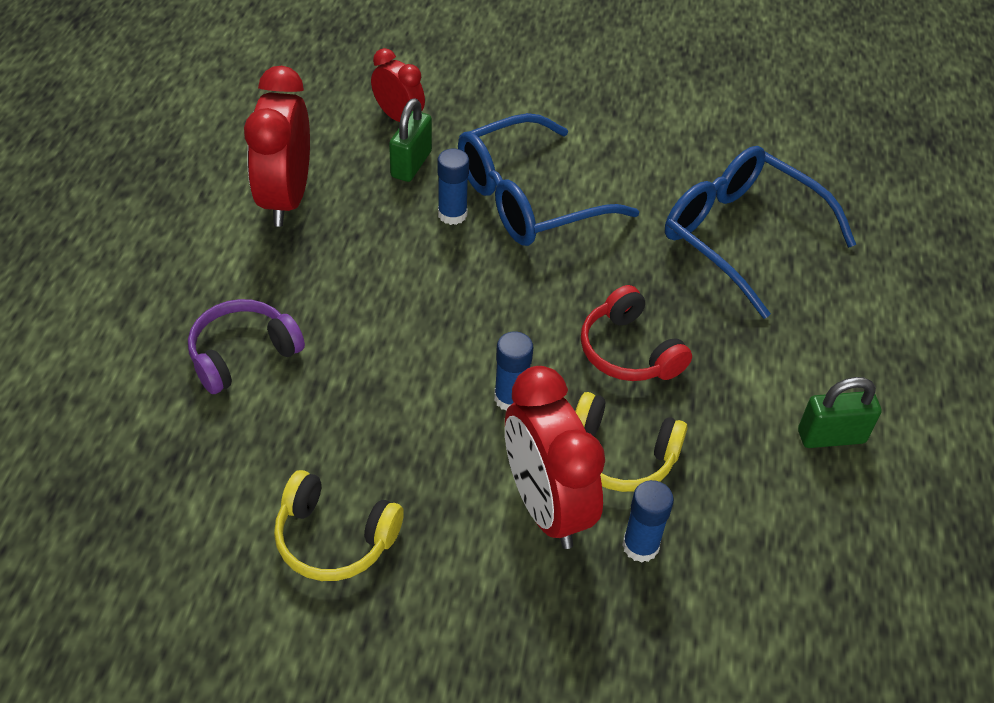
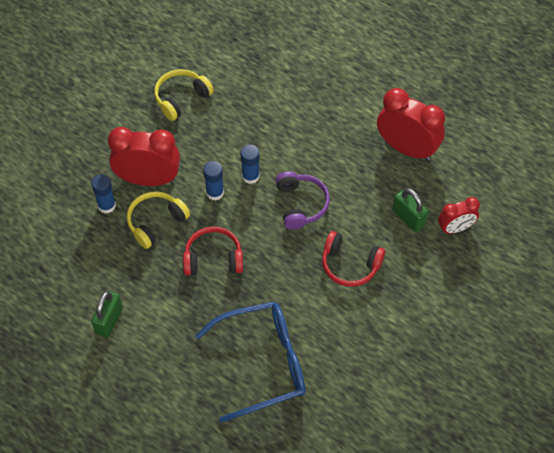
camera: 120 degrees right, 10 degrees up
(243, 354) = (302, 97): purple headphones -> purple headphones (301, 204)
(452, 214) = (356, 221): blue glue stick -> blue glue stick (250, 176)
(527, 199) = (350, 264): blue glasses -> red headphones

